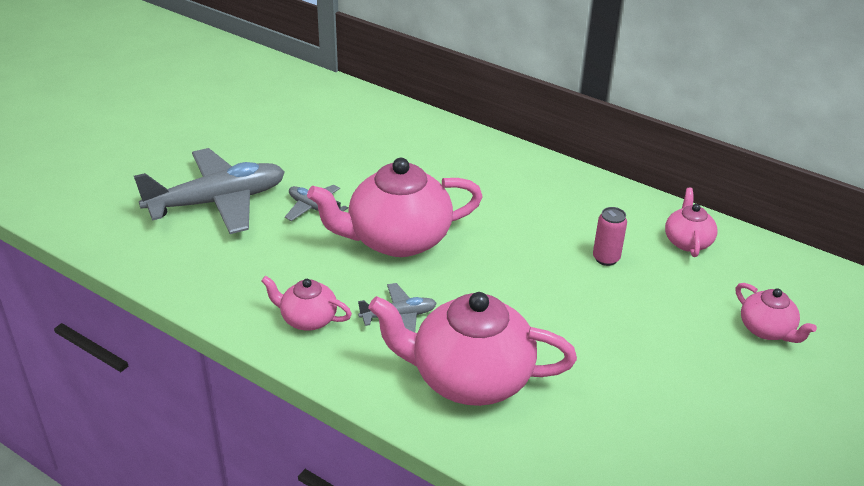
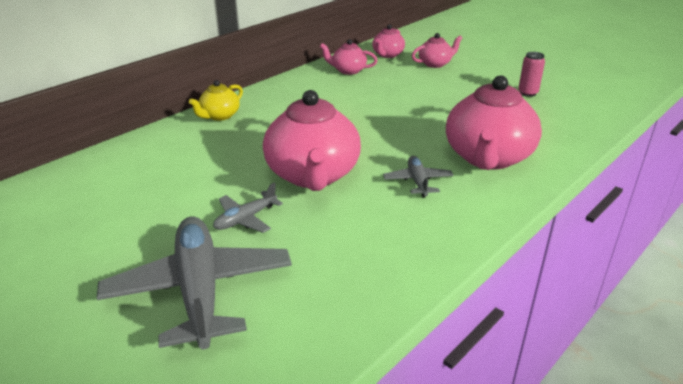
camera: 80 degrees left, 5 degrees down
(308, 319) = (419, 229): pink teapot -> pink teapot (387, 55)
(508, 160) = (219, 116): none -> yellow teapot
(606, 258) = (360, 96): pink can -> pink can (527, 93)

